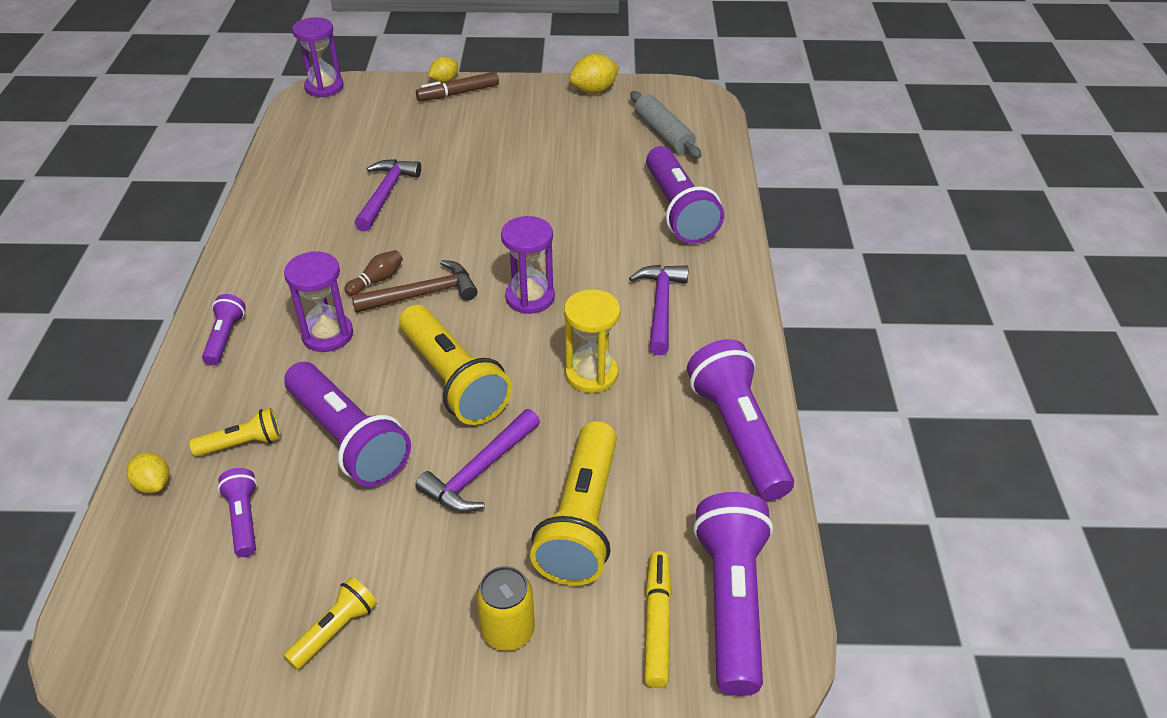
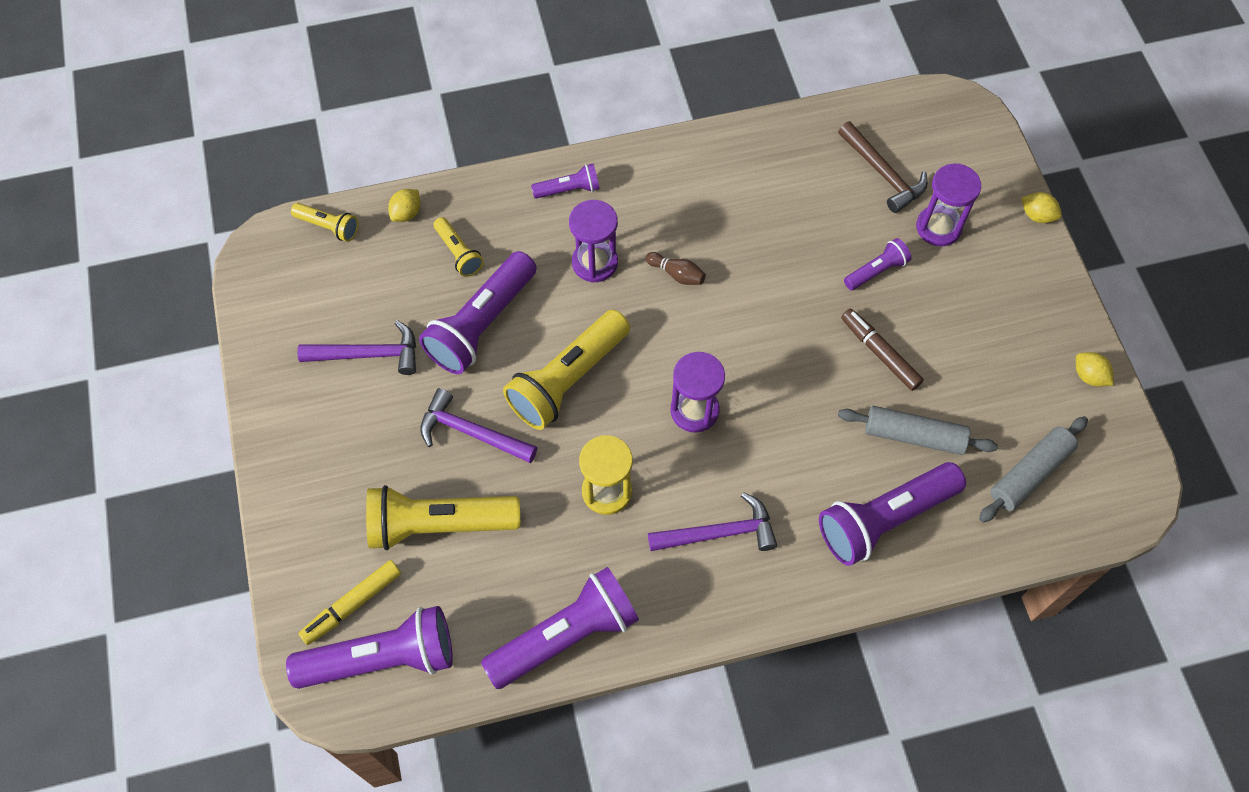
camera: 75 degrees right, 20 degrees up
(243, 519) = (388, 285): purple flashlight -> purple flashlight (876, 271)
(324, 87) = (970, 109): purple hourglass -> purple hourglass (938, 227)
(335, 630) = (307, 383): yellow flashlight -> yellow flashlight (329, 226)
(386, 194) = (806, 235): purple hammer -> purple hammer (368, 354)
(422, 294) = (669, 318): brown hammer -> brown hammer (883, 173)
(458, 93) = (1017, 237): brown marker -> brown marker (880, 353)
(508, 630) = (327, 498): yellow can -> none
(594, 91) = (1089, 376): yellow lemon -> yellow lemon, size x0.66
(609, 179) = (914, 435): none -> grey rolling pin
(657, 623) = (352, 605): yellow marker -> yellow marker turned 150 degrees clockwise

